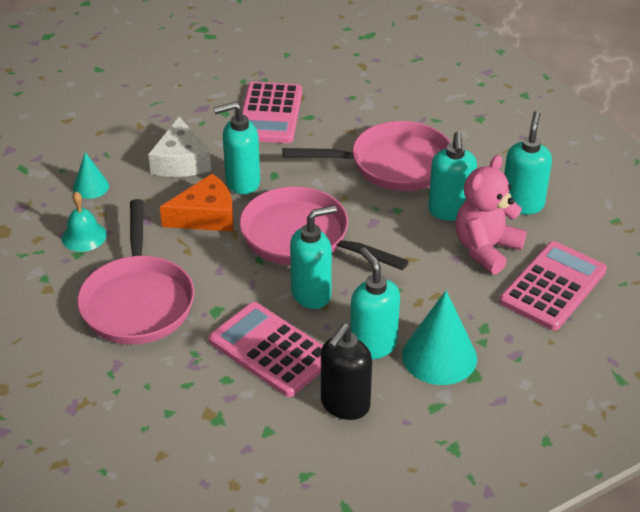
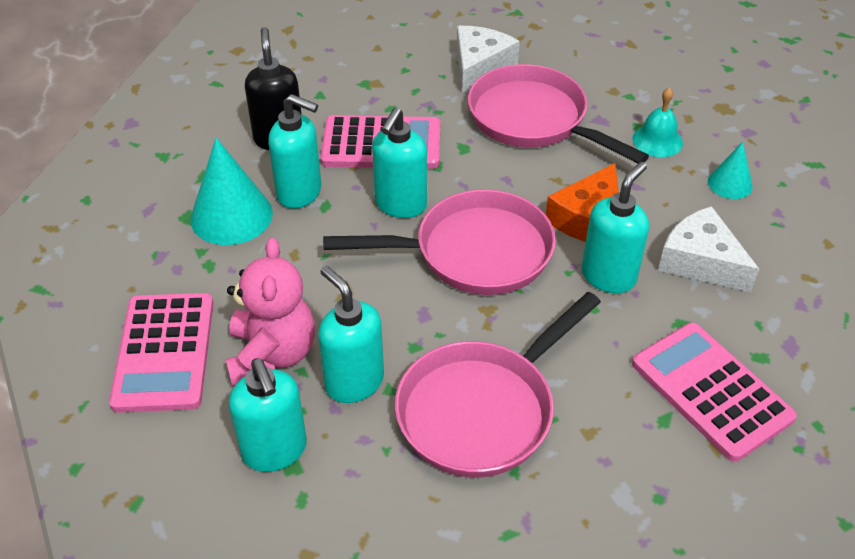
camera: 140 degrees right, 5 degrees up
(107, 374) = (480, 67): none -> white cheese

